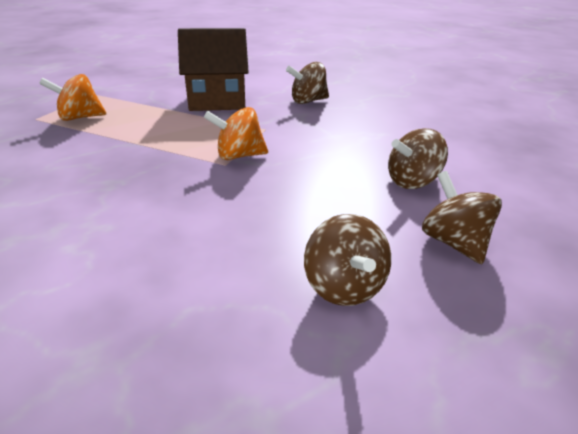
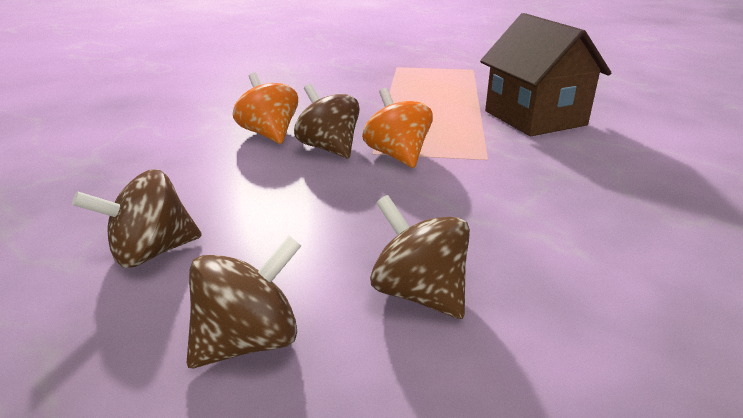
camera: 75 degrees right, 5 degrees down
(80, 117) = (415, 77): orange spinning top -> orange spinning top (269, 134)
(308, 101) = (625, 172): brown spinning top -> brown spinning top (329, 148)

